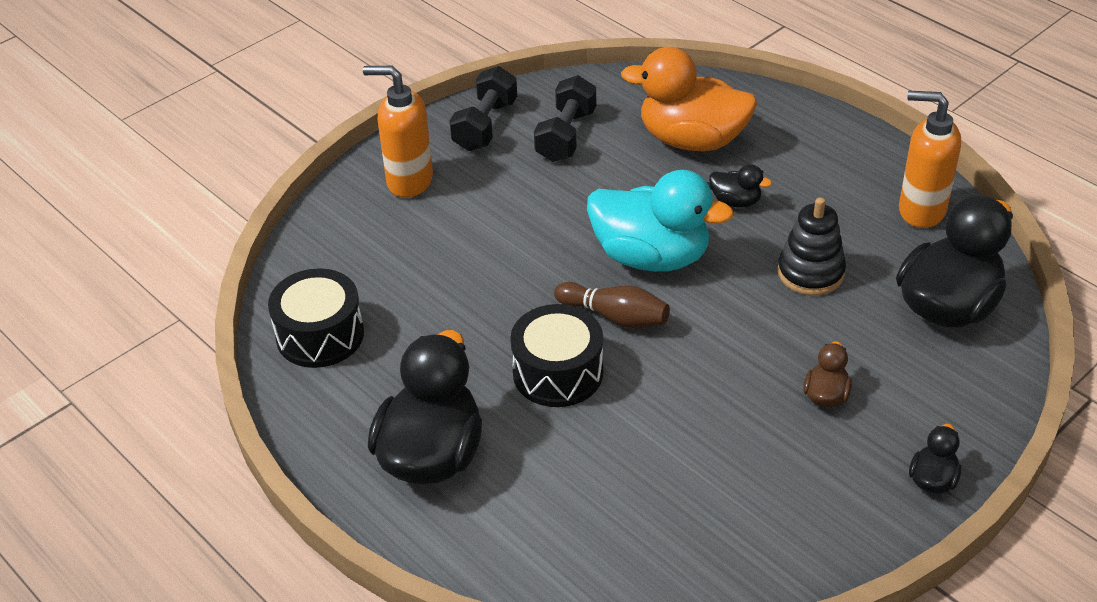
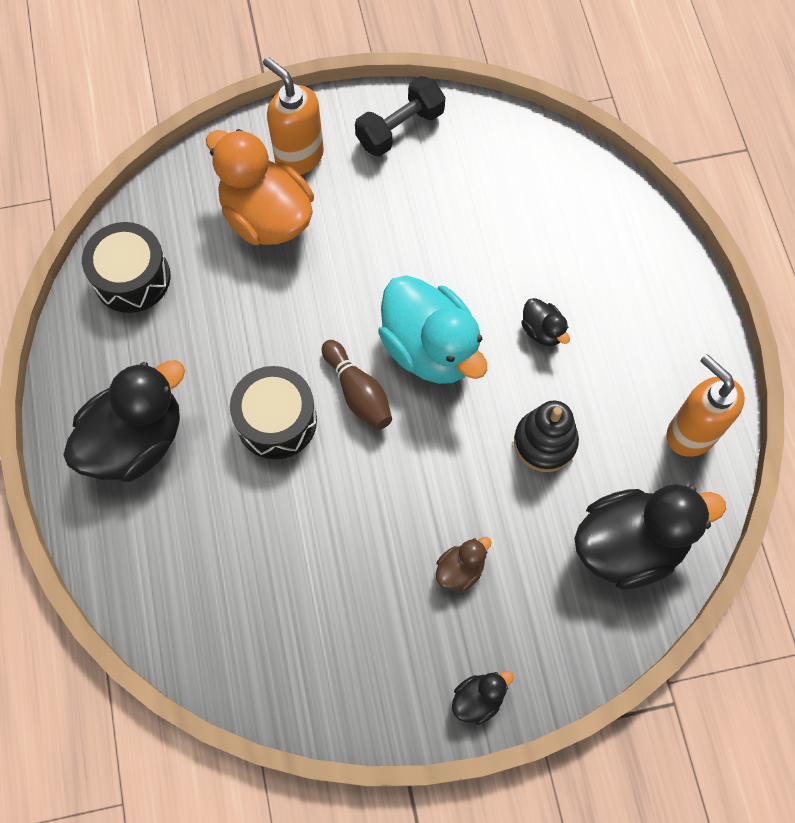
camera: 30 degrees right, 25 degrees up
(566, 135) = (457, 177): black dumbbell -> none
(692, 140) = (557, 242): orange duck -> orange duck (266, 217)

